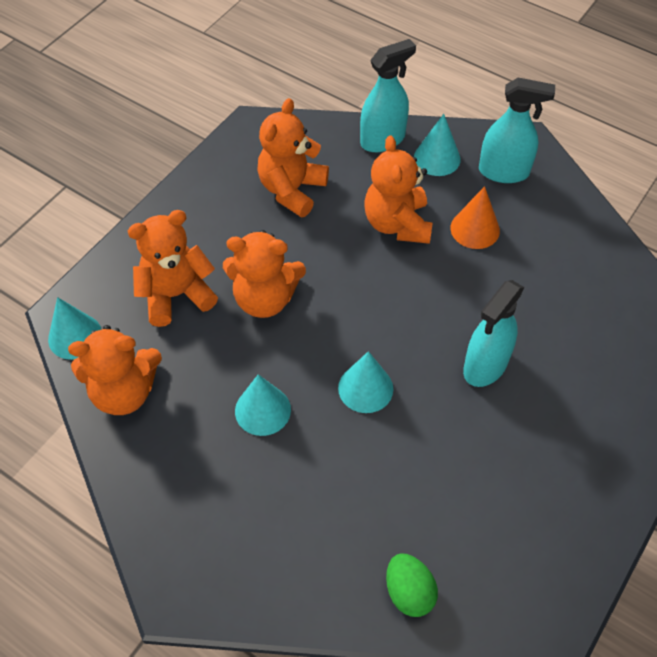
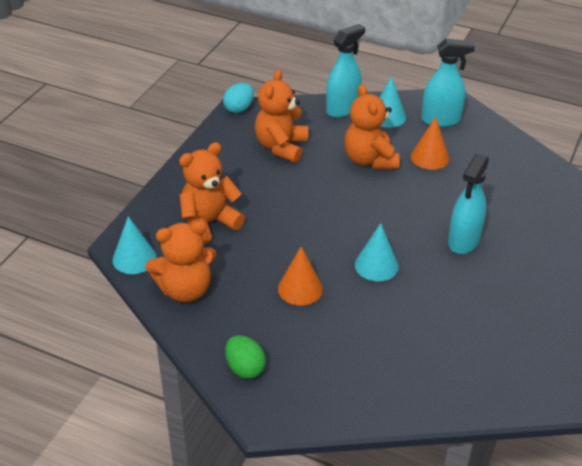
camera: 10 degrees left, 15 degrees down
(254, 124) = (239, 109): none -> turquoise egg
(262, 410) = (300, 288): turquoise cone -> orange cone
(265, 298) = (280, 217): orange teddy bear -> none
(409, 592) = (449, 390): green egg -> green egg (245, 368)

